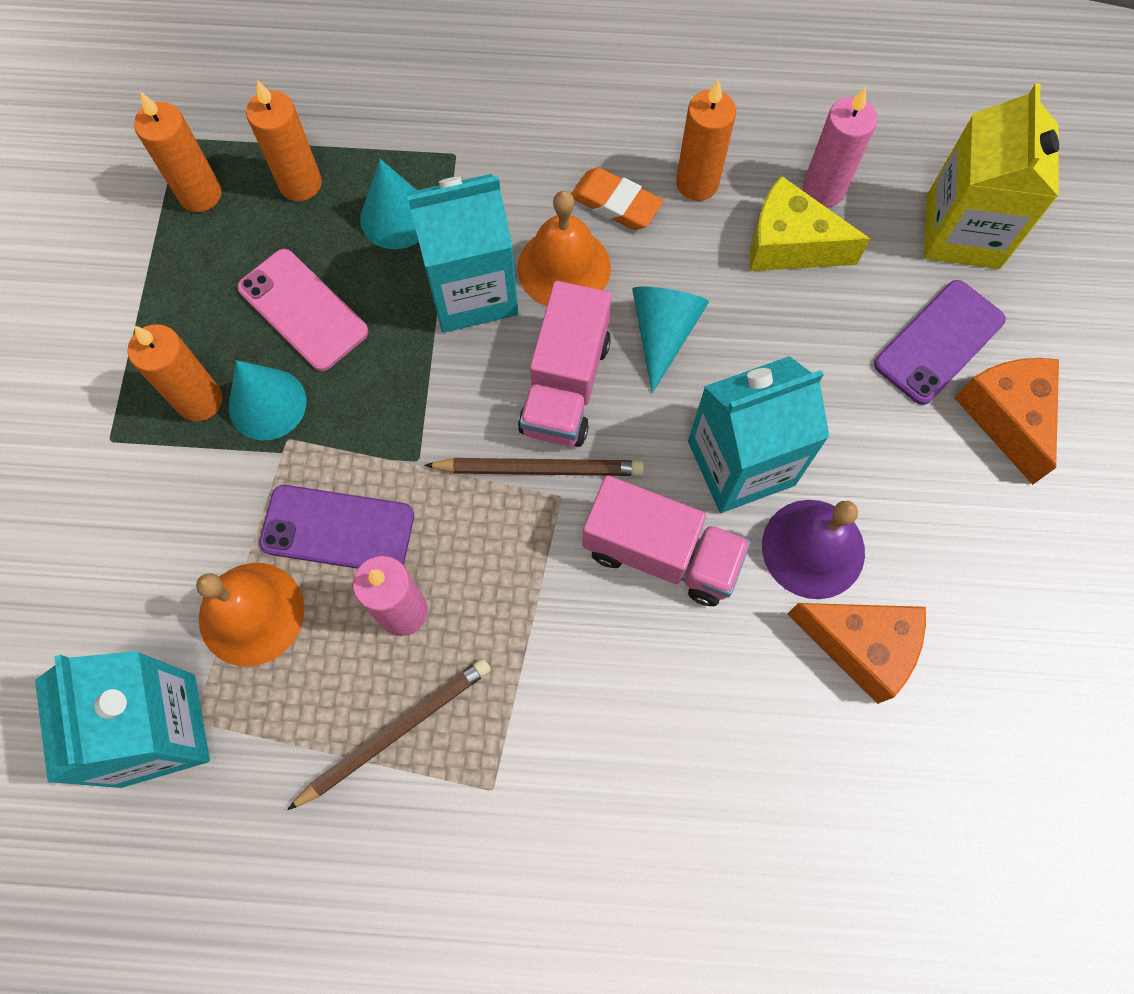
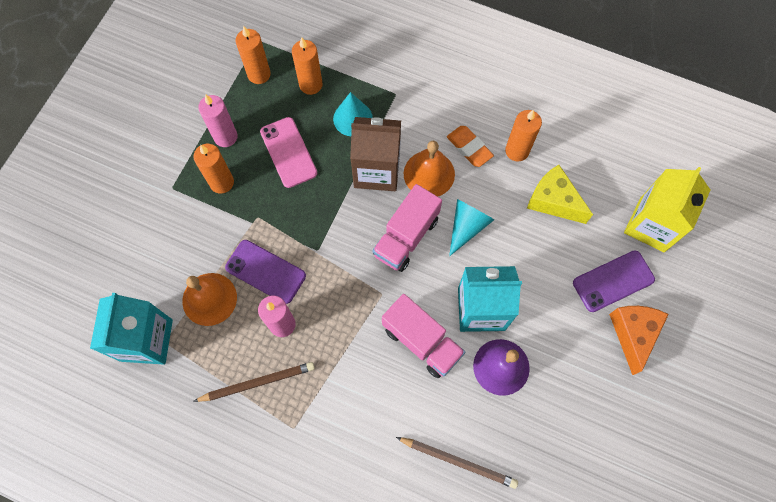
camera: 20 degrees right, 0 degrees up
(267, 404) = (254, 195): turquoise cone -> none
(471, 290) = (377, 170): turquoise carton -> brown carton
(539, 468) = (376, 275): brown pencil -> brown pencil (458, 461)
(823, 190) = (584, 177): pink candle -> pink candle (225, 137)
(861, 646) = (506, 426): orange cheese -> none

